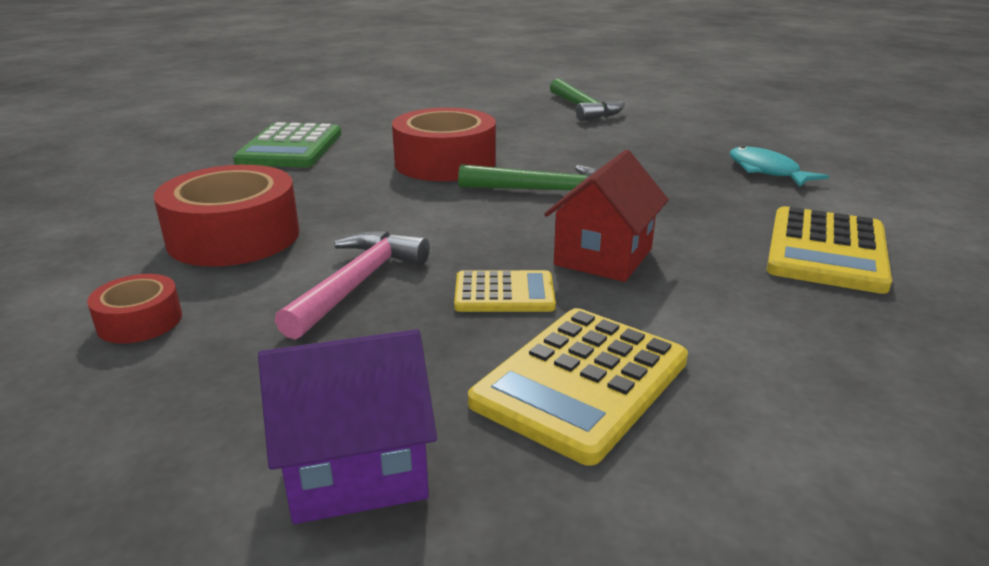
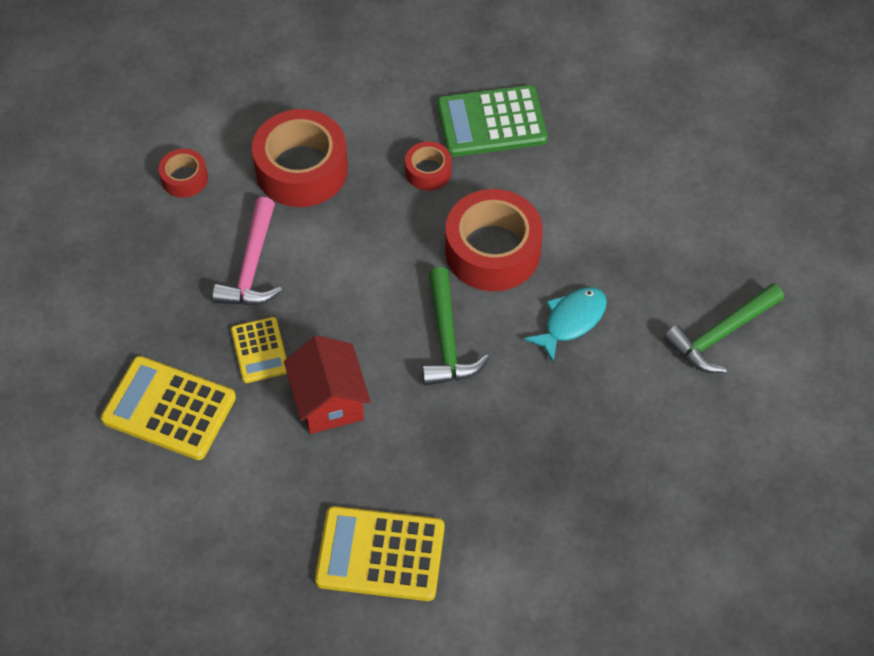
camera: 75 degrees right, 30 degrees up
(318, 177) = (428, 171): none -> red tape
(356, 469) = (83, 328): purple house -> none
(357, 284) = (252, 266): pink hammer -> pink hammer turned 90 degrees clockwise
(603, 257) = (329, 401): red house -> red house turned 60 degrees clockwise
(766, 171) = (560, 521): turquoise fish -> turquoise fish (571, 321)

